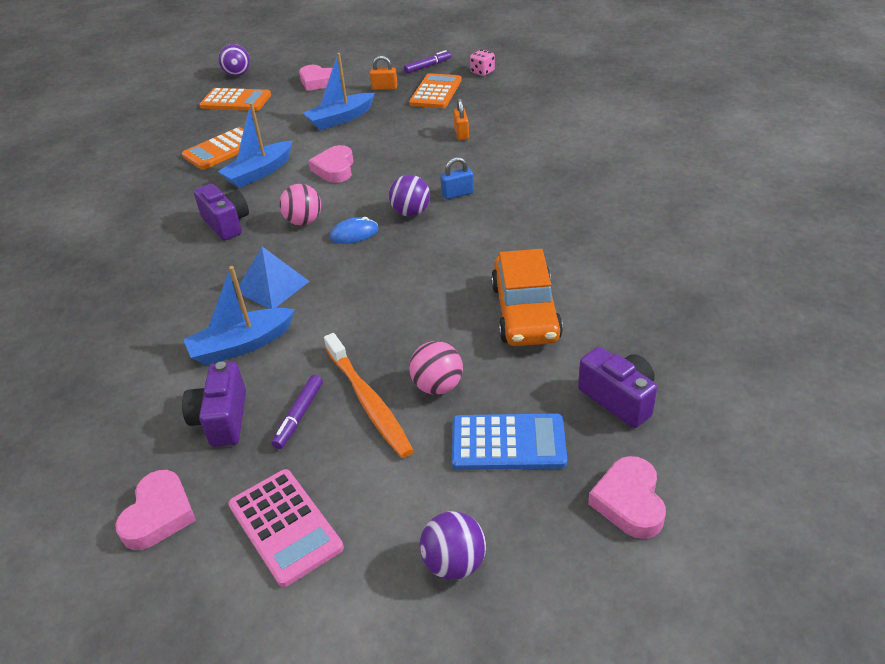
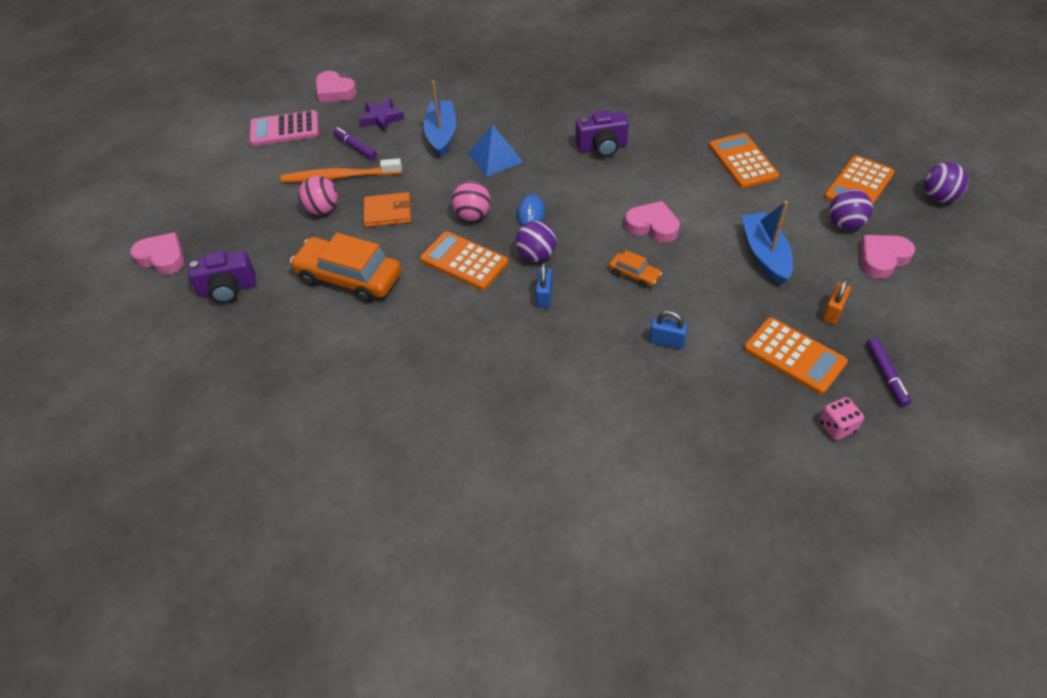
camera: 115 degrees right, 10 degrees up
(222, 419) = (381, 118): purple camera -> purple star
(259, 172) = (679, 177): blue boat -> none
(304, 221) = (572, 189): pink ball -> pink ball (472, 215)
(401, 162) = (634, 275): none -> orange car
(409, 328) = (388, 212): none -> orange wallet
(447, 249) = (464, 261): none -> orange calculator
(454, 563) = (203, 179): purple ball -> purple ball (845, 224)
(461, 134) = (666, 341): orange padlock -> blue padlock
(508, 443) = (250, 224): blue calculator -> none

